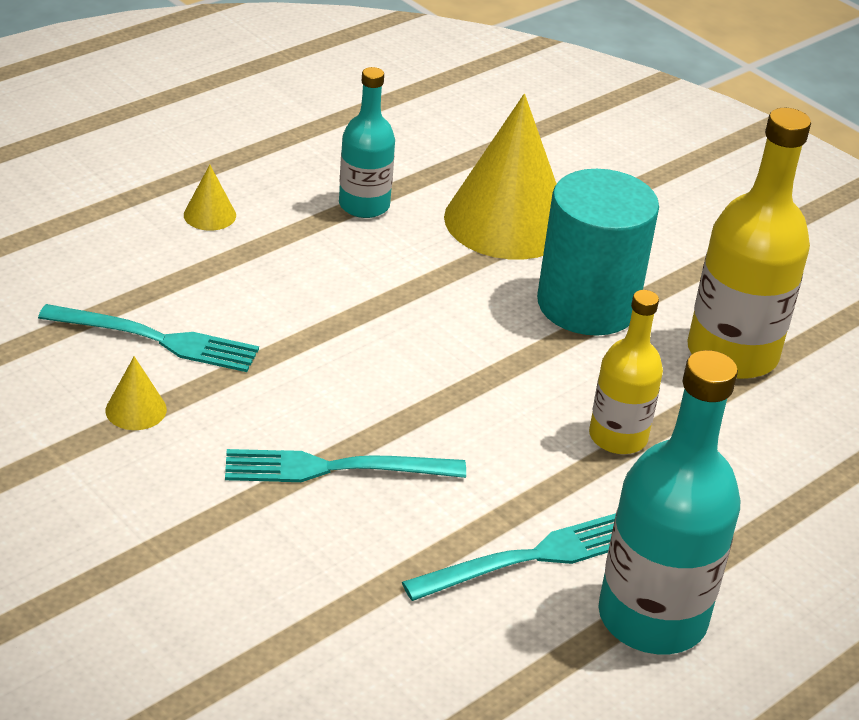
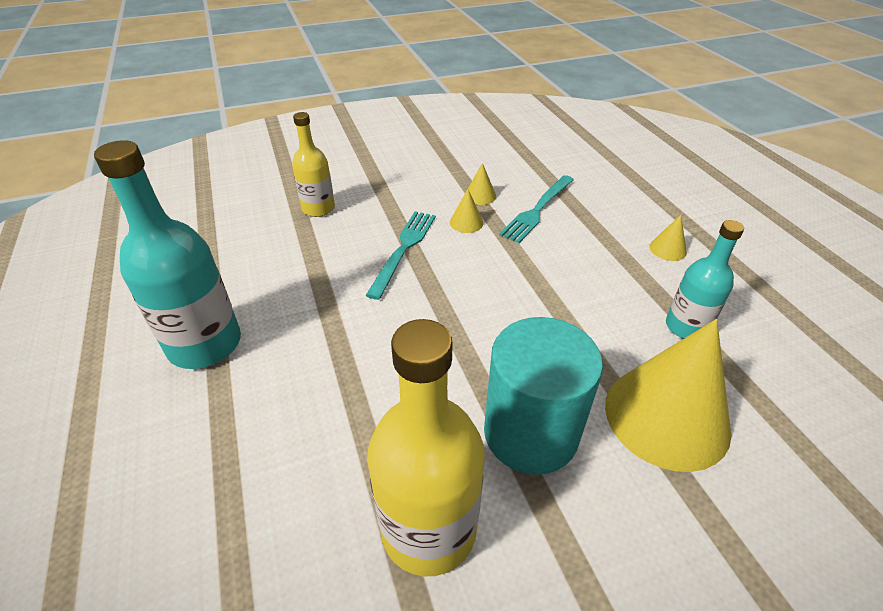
camera: 115 degrees right, 5 degrees up
(227, 412) = (466, 222): none -> yellow cone
(530, 558) = (288, 306): turquoise fork -> none
(618, 437) = (364, 389): yellow bottle -> yellow bottle (318, 208)

